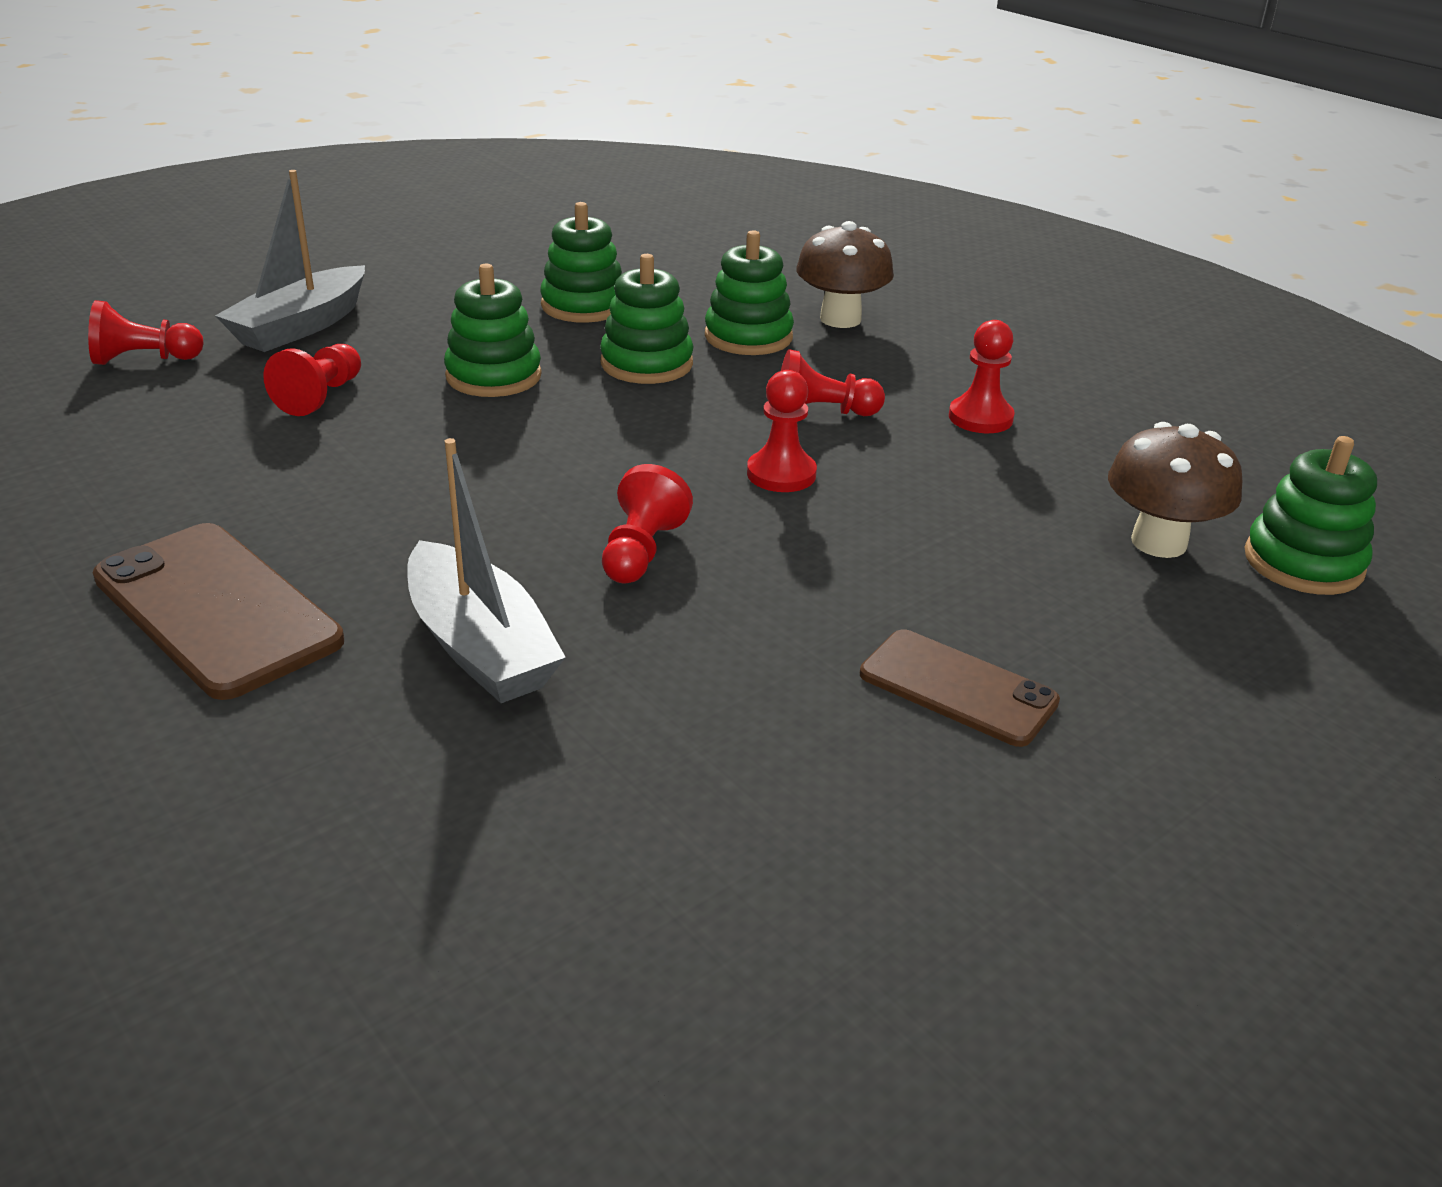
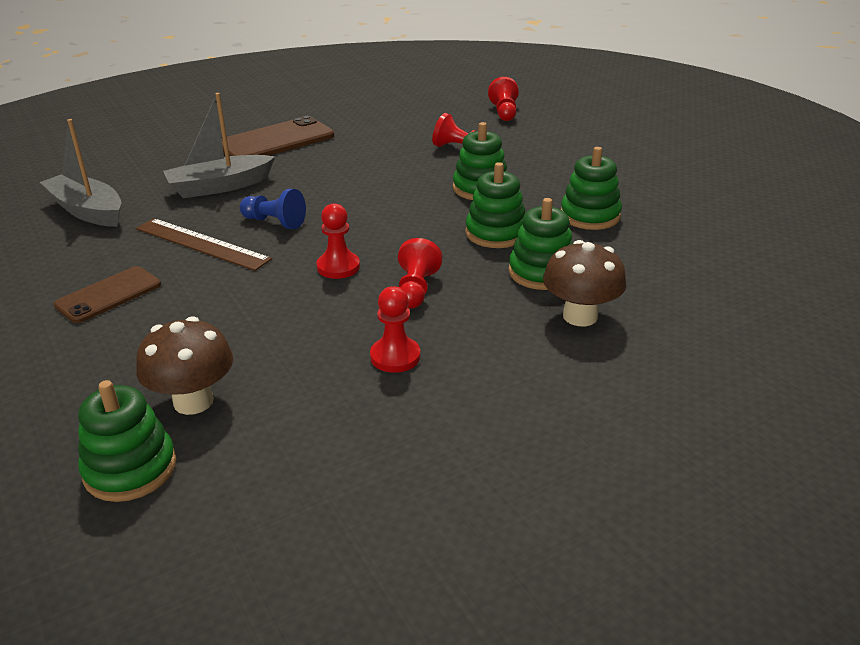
camera: 100 degrees right, 0 degrees up
(301, 326) = (547, 140): grey boat -> grey boat (88, 211)
(641, 551) = (274, 222): red pawn -> blue pawn
(742, 619) = (201, 244): none -> brown ruler

